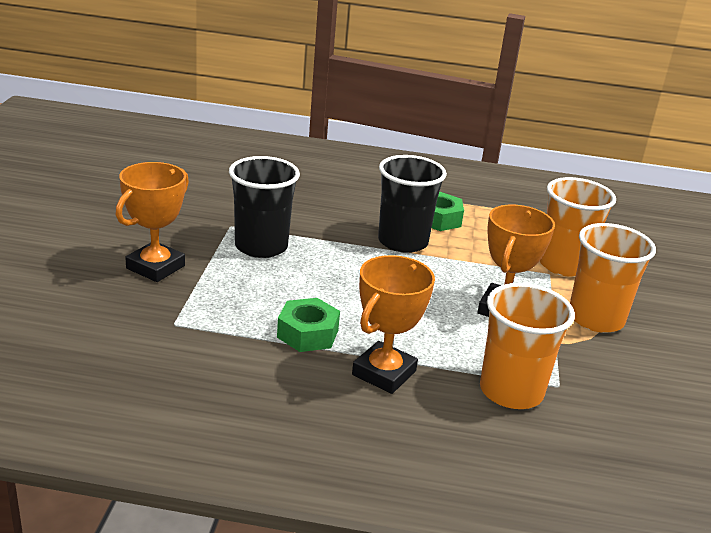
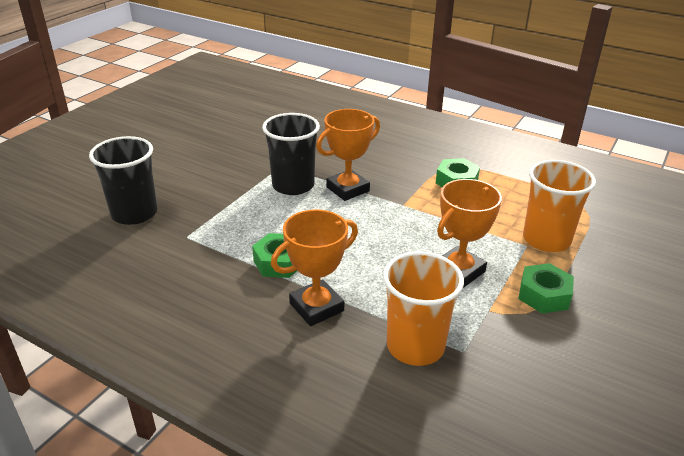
camera: 25 degrees right, 5 degrees up
(155, 267) = (204, 190): orange trophy -> orange trophy (347, 189)
(403, 242) = (411, 197): black cup -> black cup (134, 213)
(595, 319) = (544, 295): orange cup -> green nut

